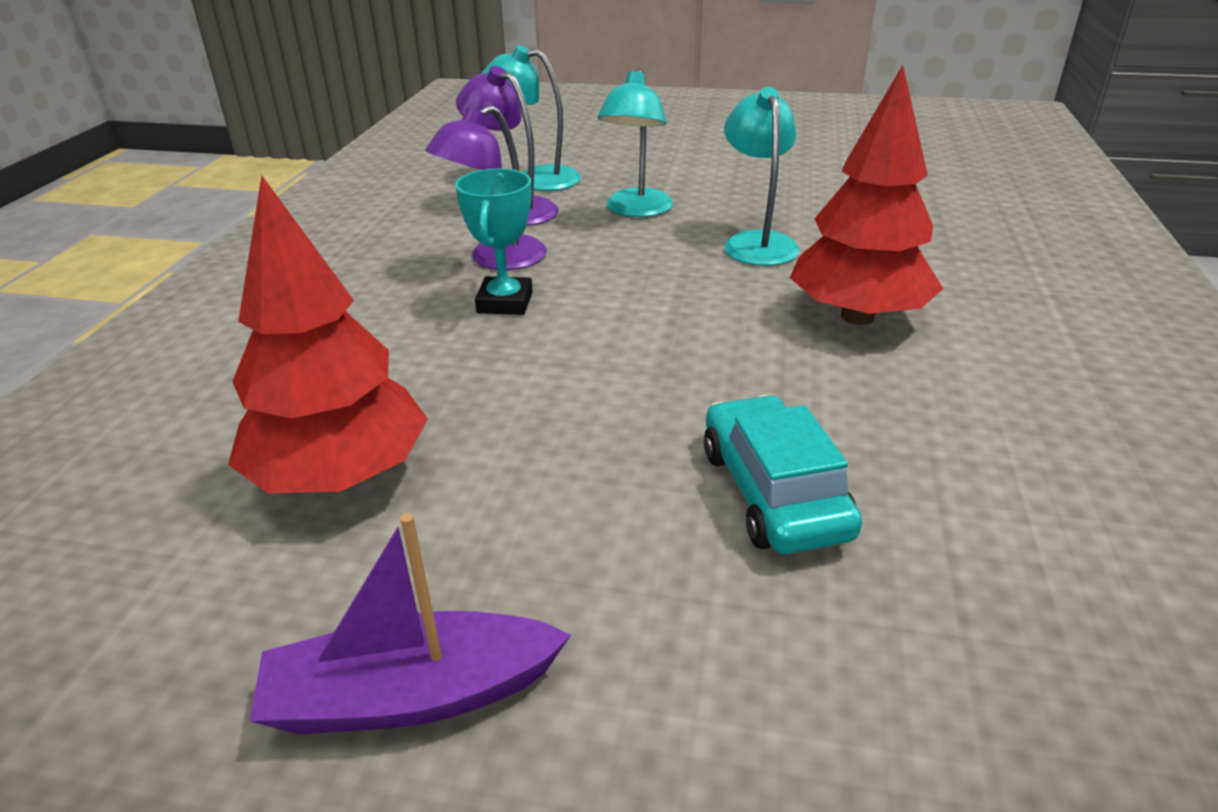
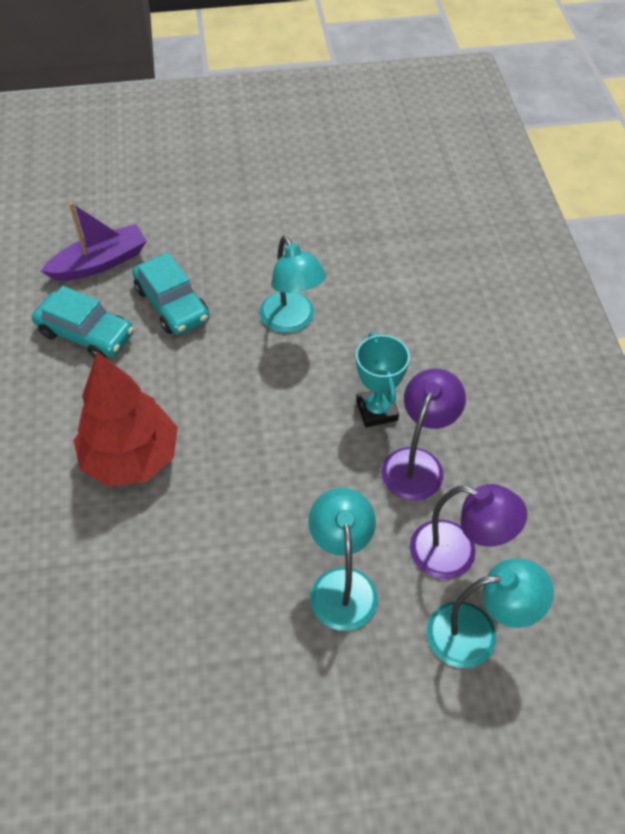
camera: 160 degrees right, 20 degrees up
(341, 476) = (371, 264): red tree -> none
(411, 695) = (280, 200): purple boat -> purple boat (100, 263)
(757, 242) = (217, 550): turquoise lamp -> turquoise lamp (292, 321)
(956, 477) = (86, 333): none -> turquoise car

